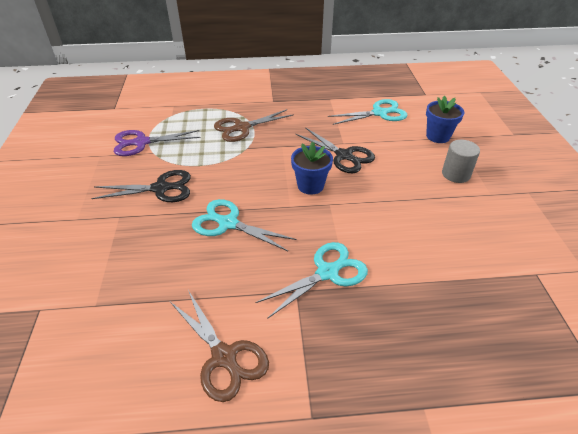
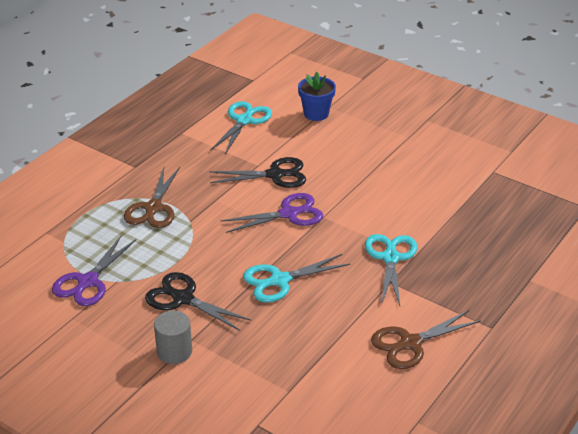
camera: 50 degrees left, 5 degrees down
(161, 188) = (182, 298): black scissors -> black scissors turned 90 degrees counterclockwise
(224, 357) = (410, 344): brown scissors -> brown scissors turned 150 degrees clockwise
(310, 185) = (289, 214): blue flower pot -> purple scissors
(456, 174) = (369, 137): grey cylinder -> grey cylinder (174, 351)

